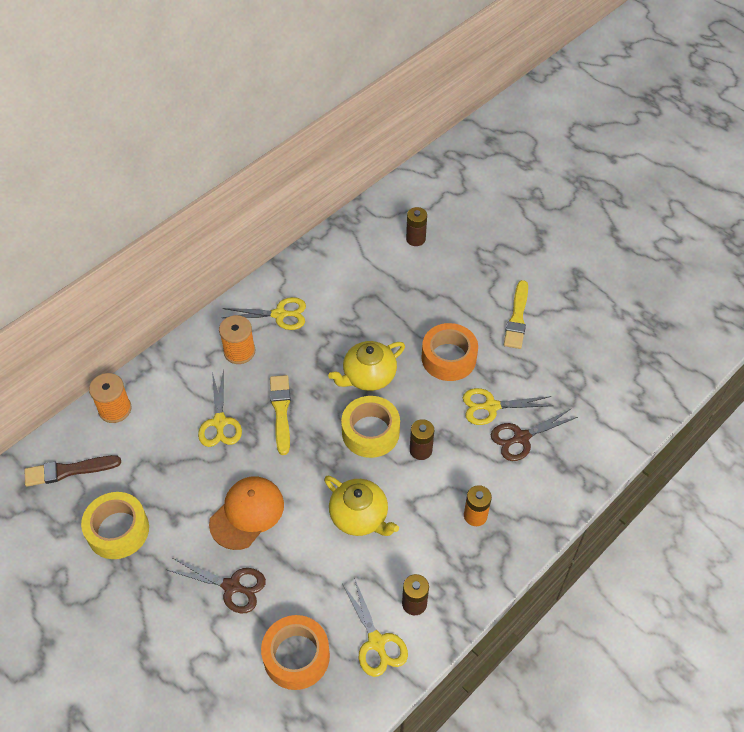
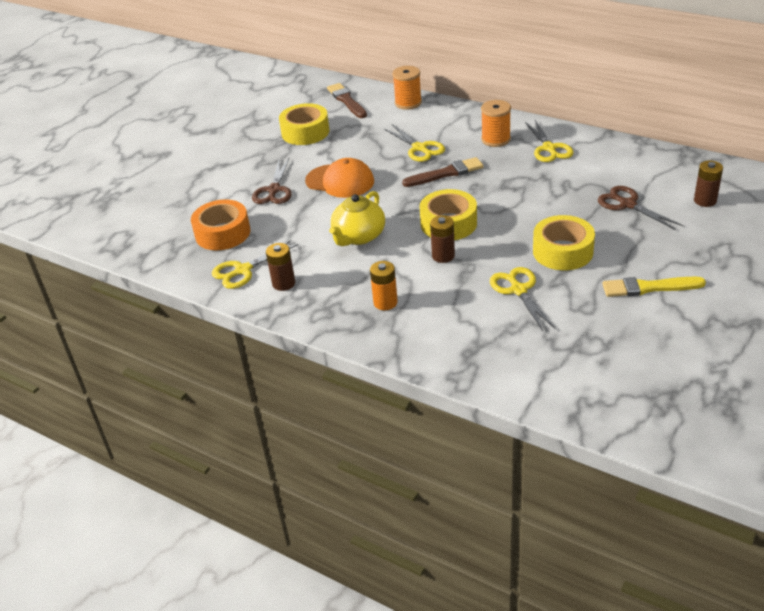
camera: 80 degrees right, 15 degrees down
(219, 422) = (419, 148): yellow scissors -> yellow scissors turned 105 degrees counterclockwise
(281, 411) = (445, 173): yellow brush -> brown brush
(368, 376) = (510, 209): yellow teapot -> none
(448, 358) = (562, 251): orange tape -> yellow tape
(521, 437) = (490, 317): brown scissors -> brown scissors (627, 204)

